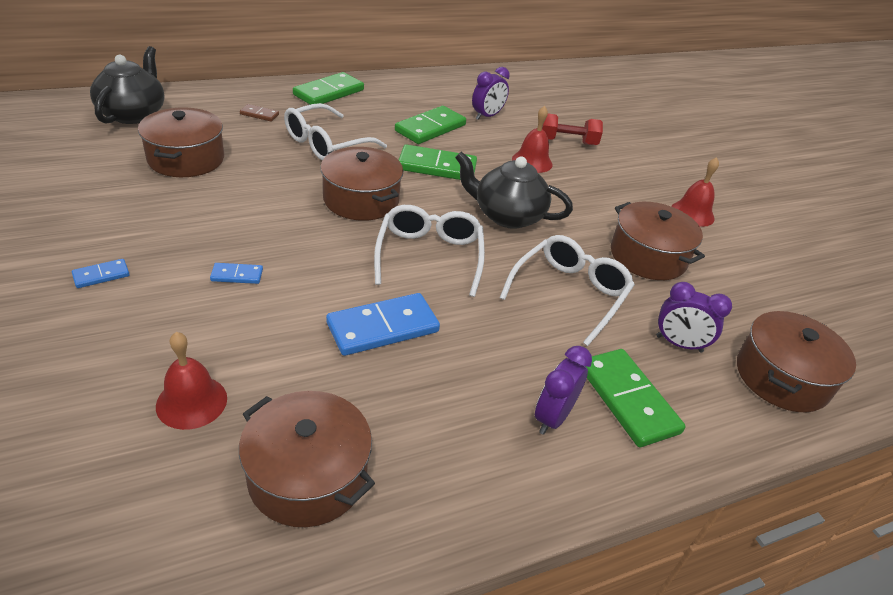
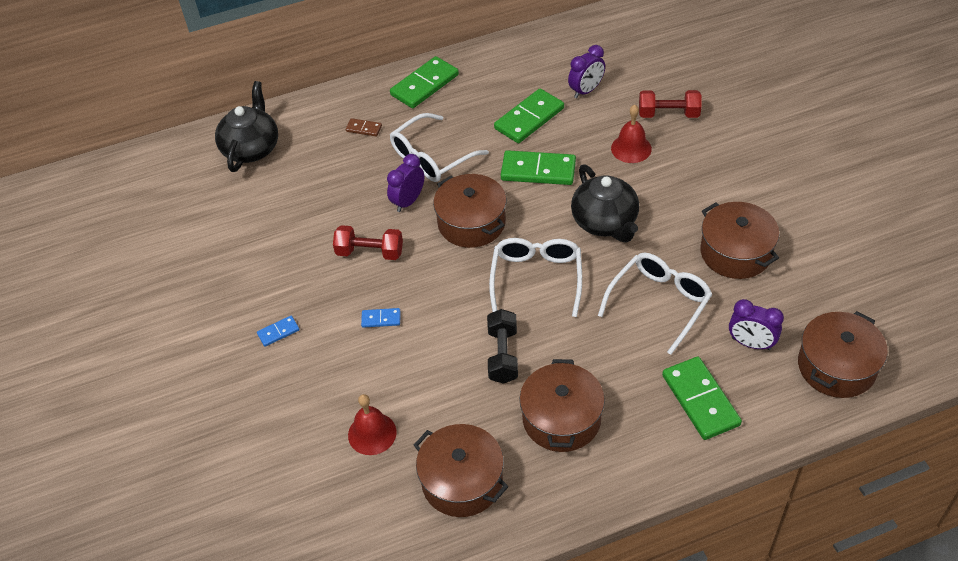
camera: 10 degrees right, 10 degrees up
(186, 159) = (311, 197): brown pot -> brown pot (561, 419)
(239, 212) = (370, 252): none -> red dumbbell
(382, 327) = (503, 355): blue domino -> black dumbbell
(507, 216) = (605, 222): black teapot -> black teapot turned 135 degrees counterclockwise
(552, 417) = (638, 421): purple clock -> purple clock (408, 201)
(692, 213) = (787, 193): red bell -> none

